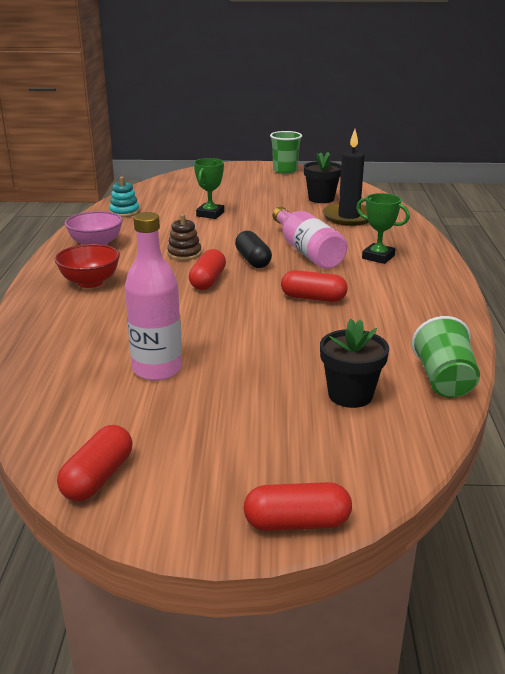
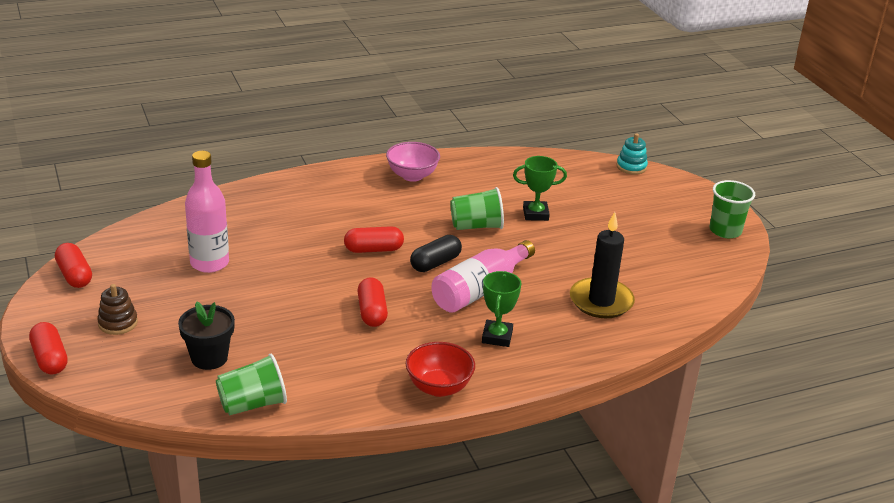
camera: 65 degrees right, 5 degrees up
(90, 282) = (335, 195): red bowl -> red bowl (439, 387)
(98, 477) = (74, 275): red capsule -> red capsule turned 60 degrees clockwise
(124, 212) = (501, 167): turquoise stacking toy -> turquoise stacking toy (631, 167)
(184, 254) = (424, 224): brown stacking toy -> brown stacking toy (118, 323)
(208, 236) = (476, 226): none -> green cup
(321, 199) = (646, 273): black flower pot -> none

